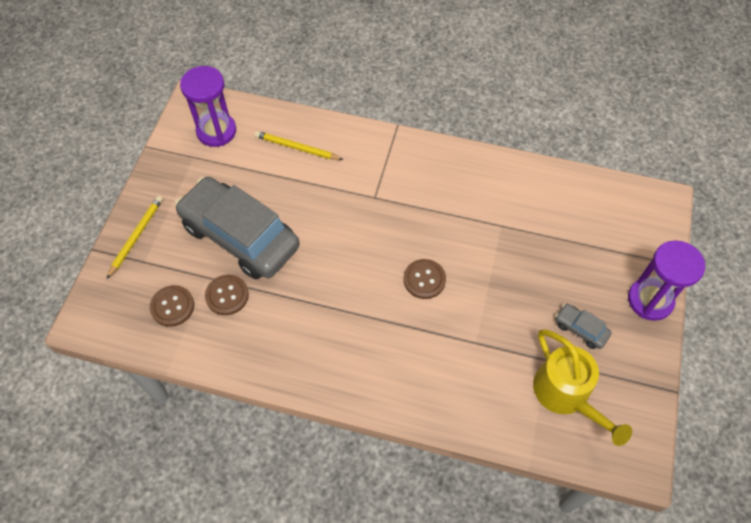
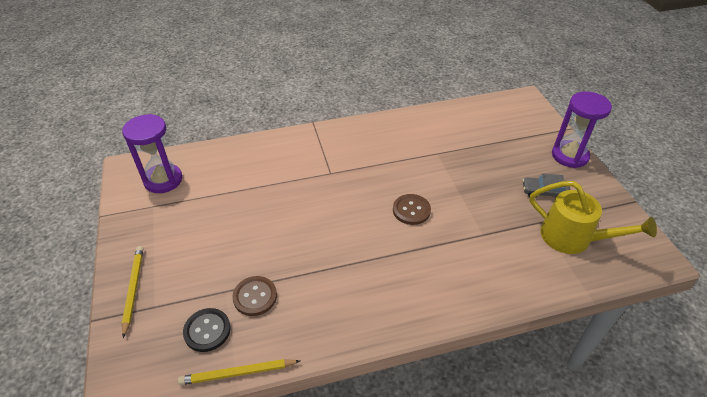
camera: 30 degrees left, 15 degrees down
(172, 306) = (207, 330): brown button -> black button
(240, 236) = (236, 246): grey car -> none
(297, 148) = (243, 165): yellow pencil -> yellow pencil (238, 373)

